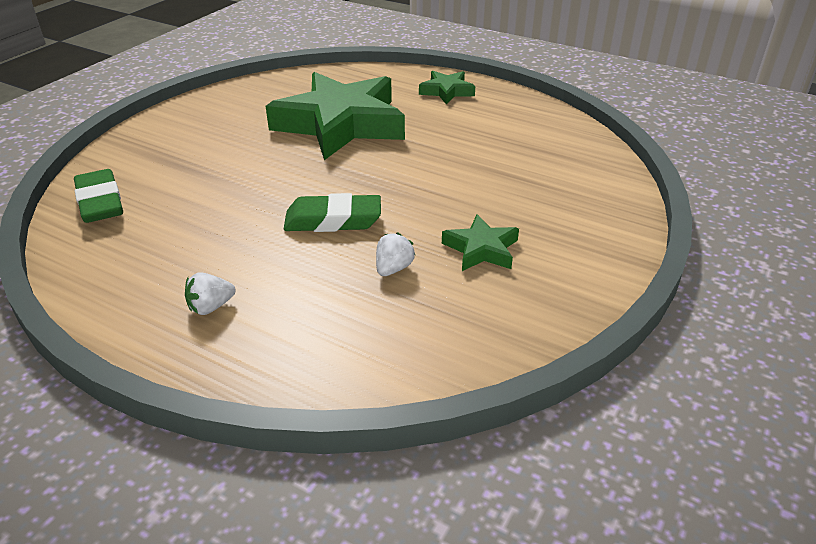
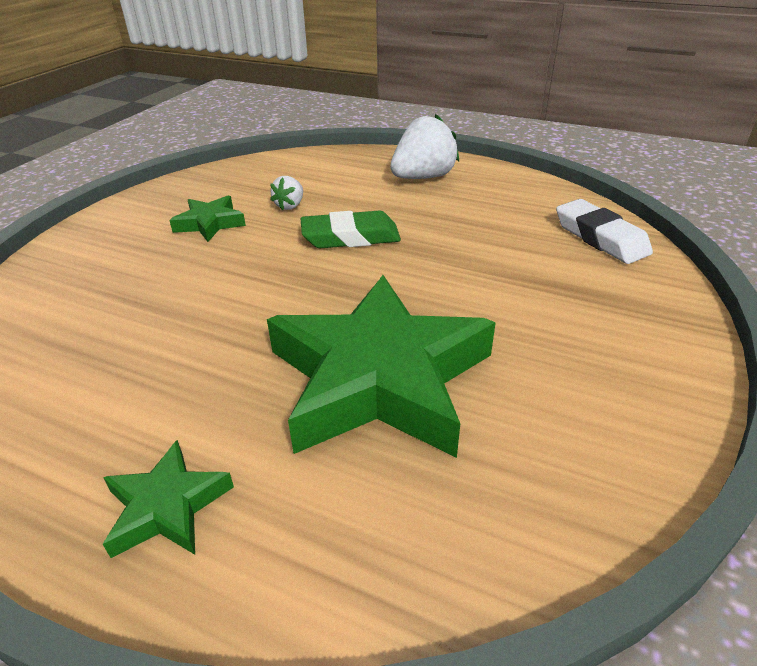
camera: 175 degrees right, 0 degrees up
(100, 202) = (600, 238): green eraser -> white eraser
(211, 307) = (423, 177): white strawberry -> white strawberry, size x1.96

